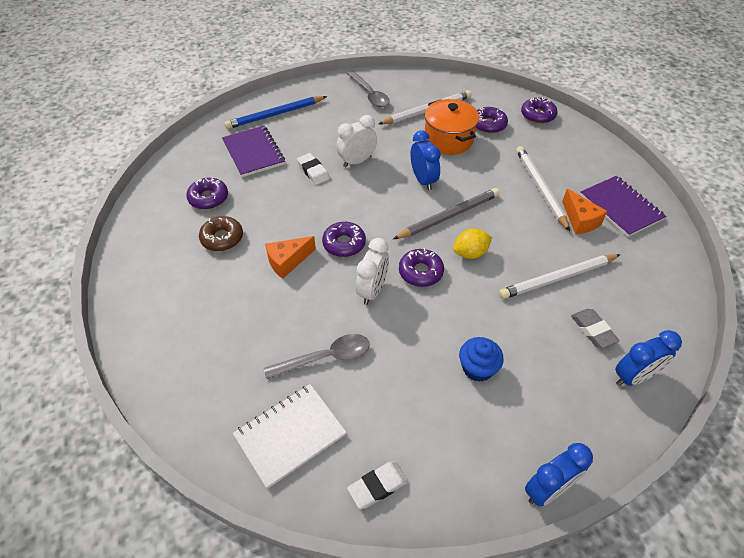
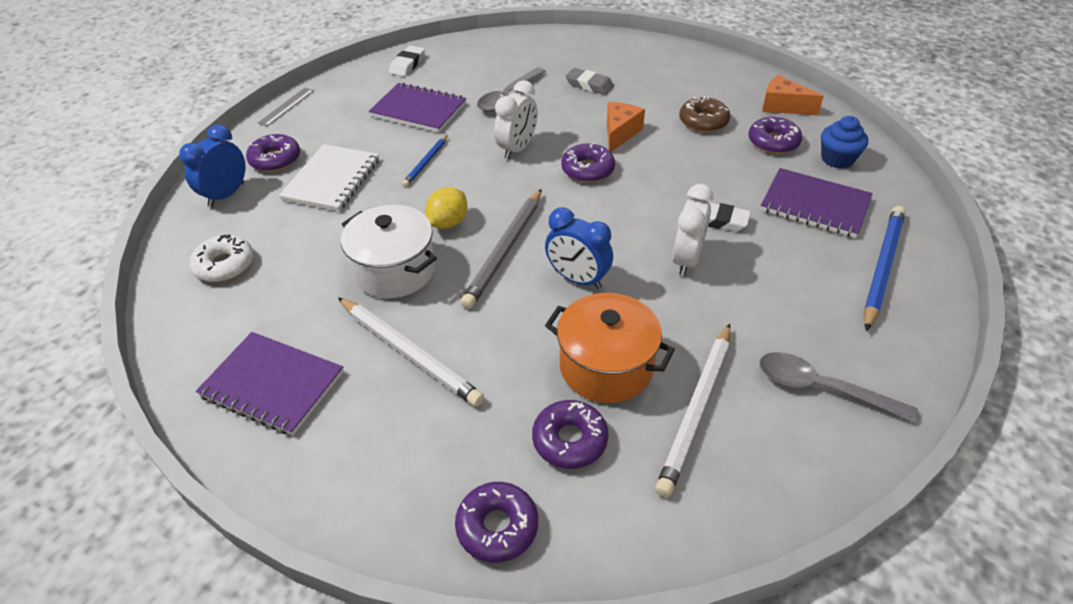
camera: 145 degrees right, 5 degrees down
(290, 435) = (488, 58): white notebook -> white notebook (332, 180)
(372, 290) = (517, 149): white clock -> white clock turned 135 degrees counterclockwise
(416, 391) = (418, 110): none -> purple notebook
(420, 272) = (486, 182): purple donut -> purple donut (275, 159)
(451, 317) = (426, 162): none -> blue pencil
(477, 368) = (377, 141): blue cupcake -> blue cupcake (837, 159)
(524, 238) = (394, 270): none -> white pot
(547, 489) = (286, 106): blue clock -> grey ruler
(558, 278) = (332, 244): white pencil -> none
(580, 220) = (329, 331): orange cheese -> orange cheese (783, 106)
(593, 330) = (276, 213): grey eraser -> grey eraser (589, 85)
(641, 301) = (224, 265): none -> white donut

